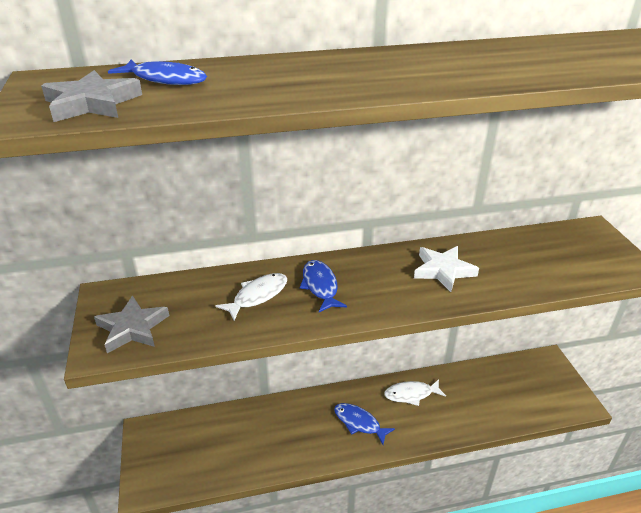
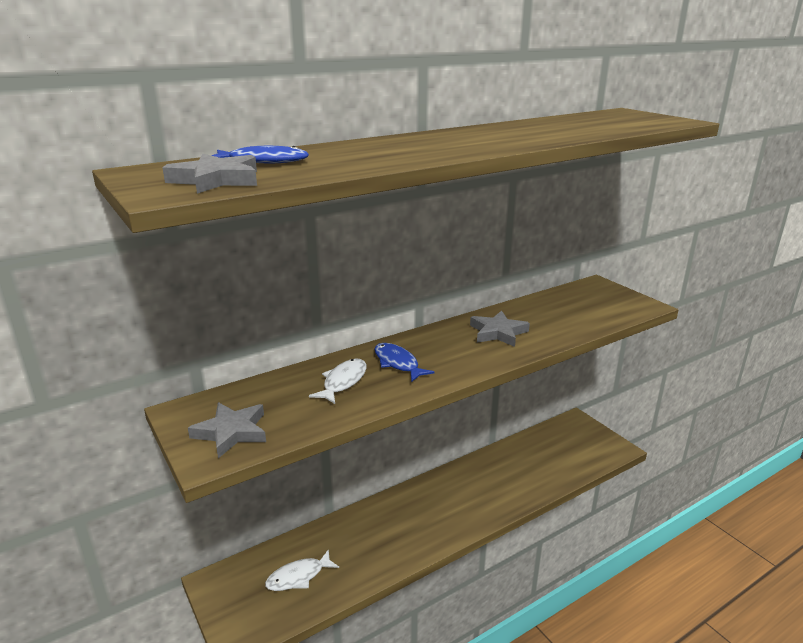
camera: 20 degrees left, 10 degrees down
(359, 423) = (436, 513): blue fish -> none
(411, 394) = (472, 477): white fish -> white fish (298, 577)
(443, 270) = (498, 332): white star -> grey star

